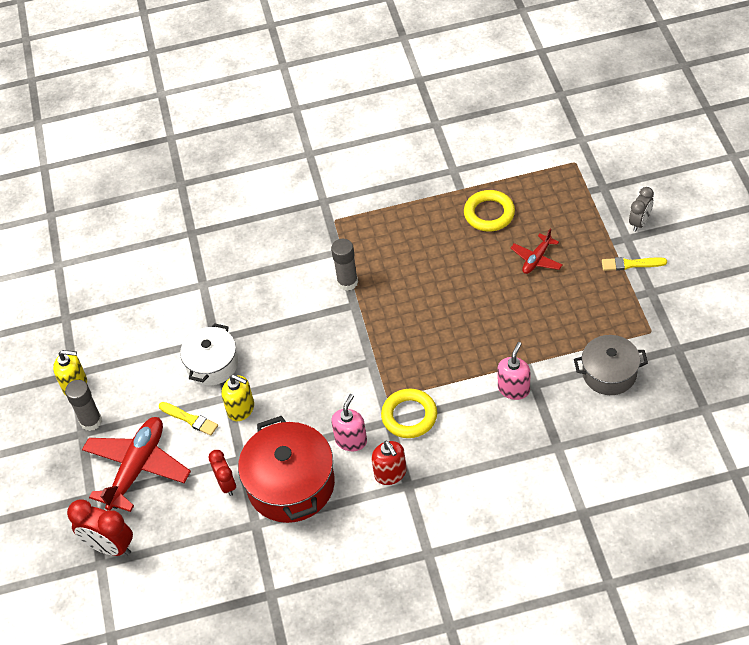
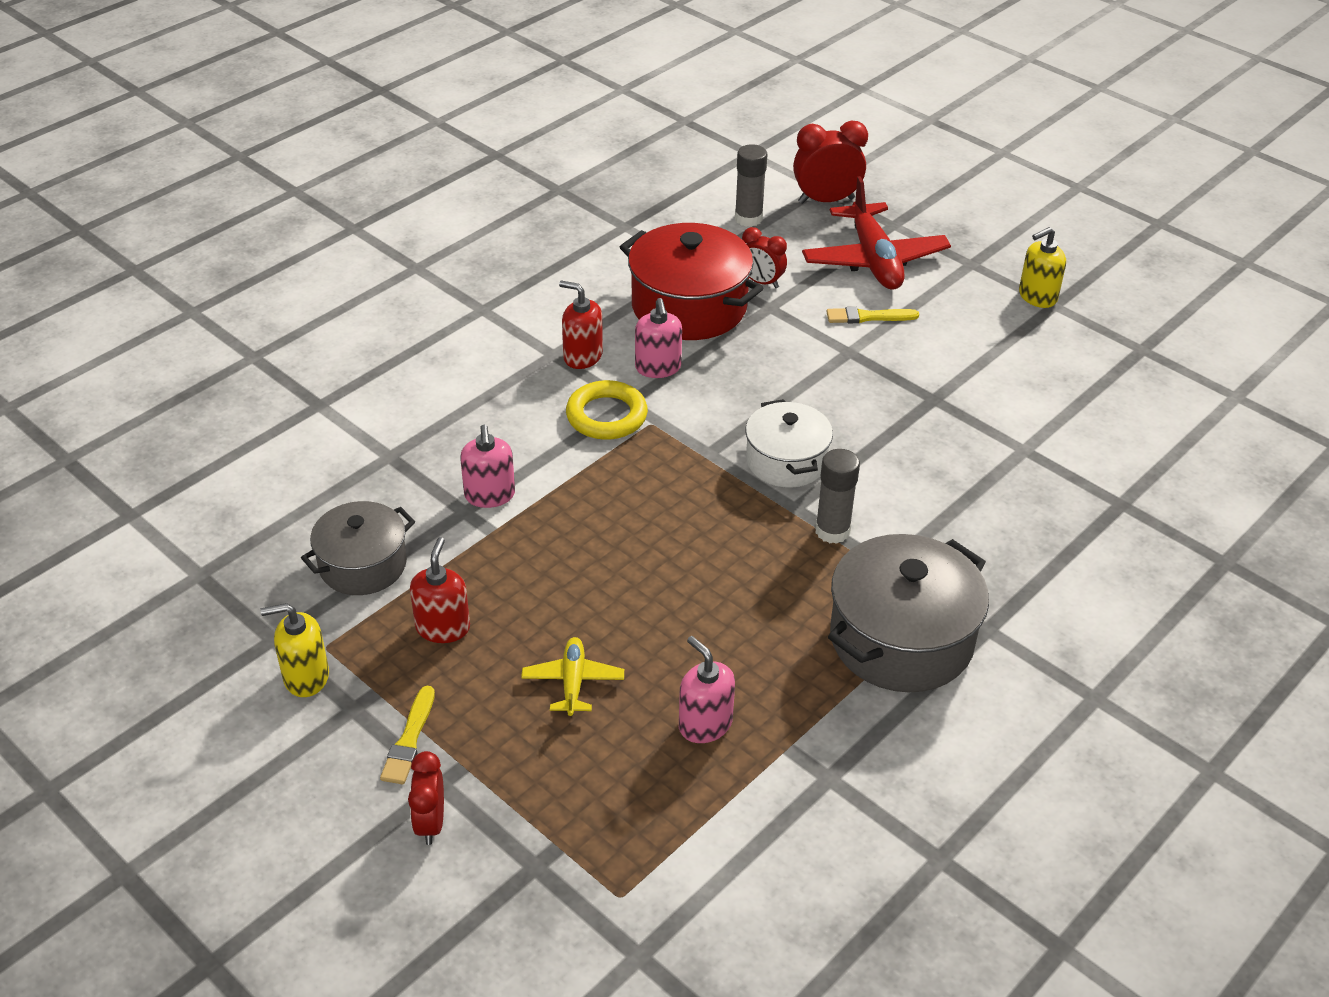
camera: 140 degrees right, 10 degrees down
(91, 421) = (975, 275): grey glue stick -> grey glue stick (748, 218)
(212, 364) = (905, 373): white pot -> white pot (786, 461)
(241, 409) = (820, 347): yellow soap dispenser -> yellow soap dispenser (306, 677)
(367, 213) = (901, 639): none -> grey pot
(489, 214) = (705, 724): yellow ring -> pink soap dispenser
(536, 259) = (573, 682): red plane -> yellow plane
(585, 316) = (443, 627): none -> red soap dispenser
(631, 264) = (409, 740): yellow brush -> yellow brush turned 135 degrees clockwise
(639, 222) = (430, 823): grey clock -> red clock

